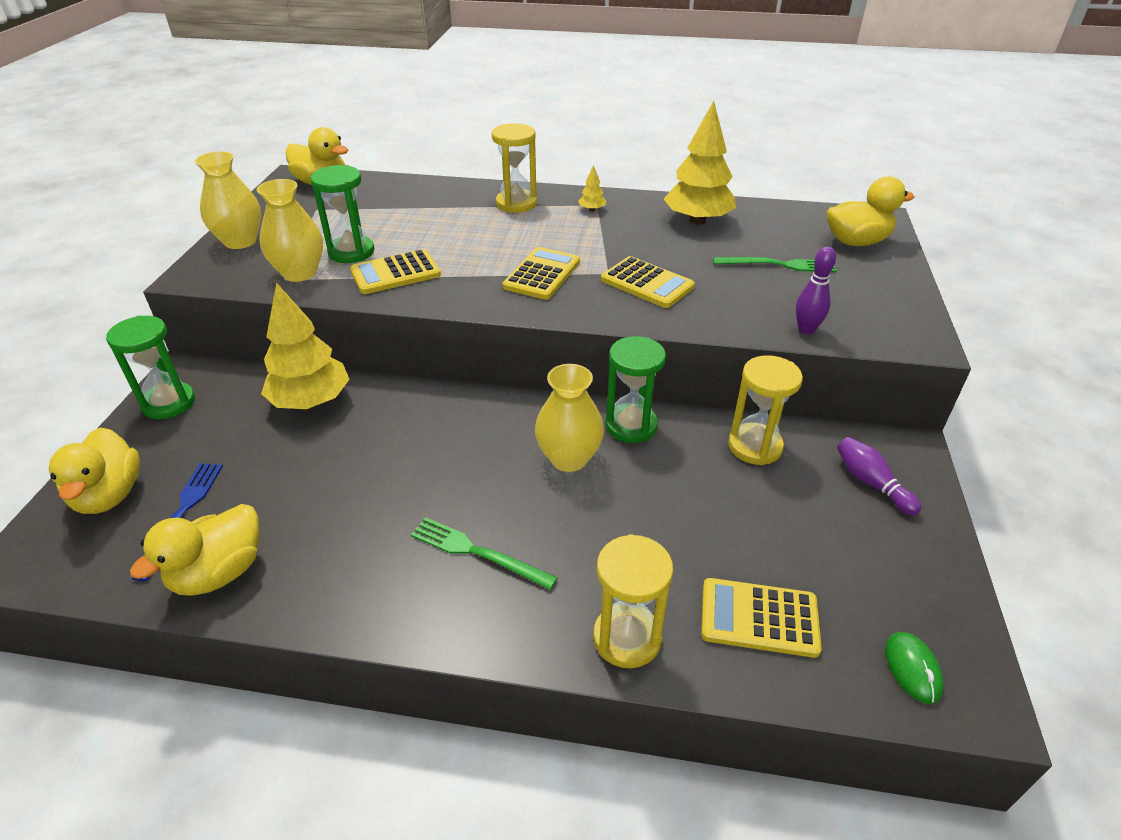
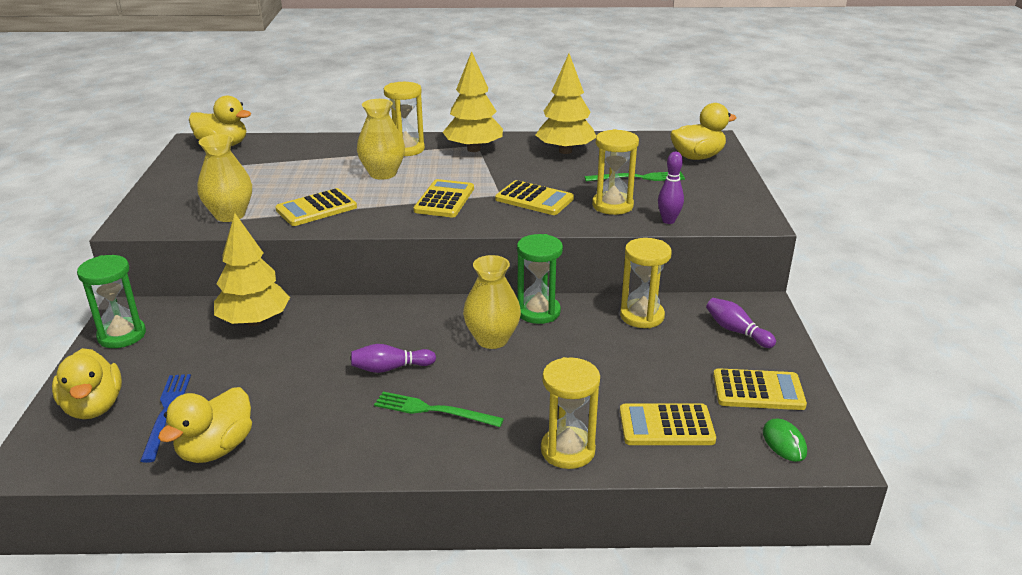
camera: 10 degrees left, 10 degrees down
(240, 241) = (164, 195): yellow vase -> yellow vase (383, 174)
(351, 252) = (271, 196): green hourglass -> none
(443, 484) = (390, 368): none -> purple bowling pin
(592, 210) = (473, 149): yellow tree -> yellow tree, size x2.47
(740, 301) = (612, 205): none -> yellow hourglass
(887, 579) = (758, 391): none -> yellow calculator

